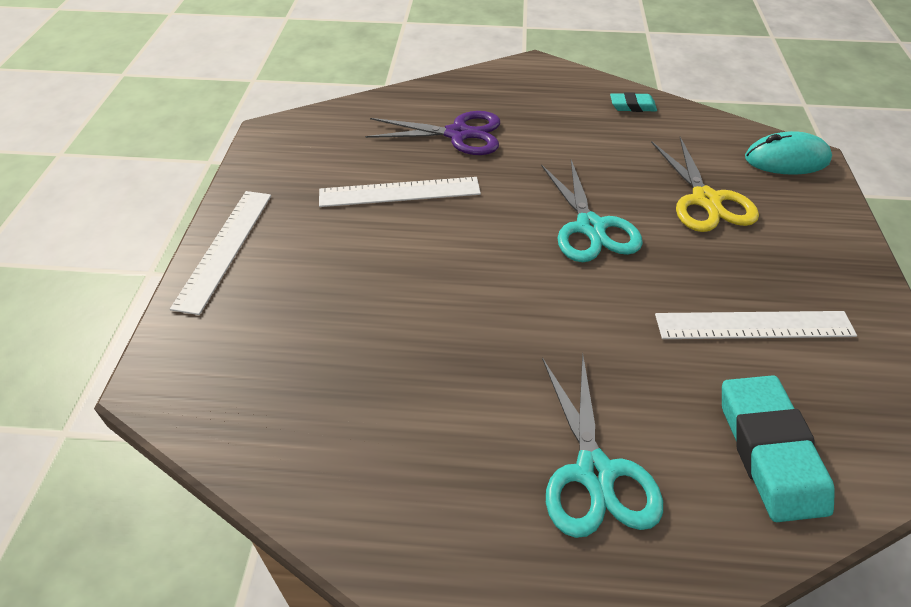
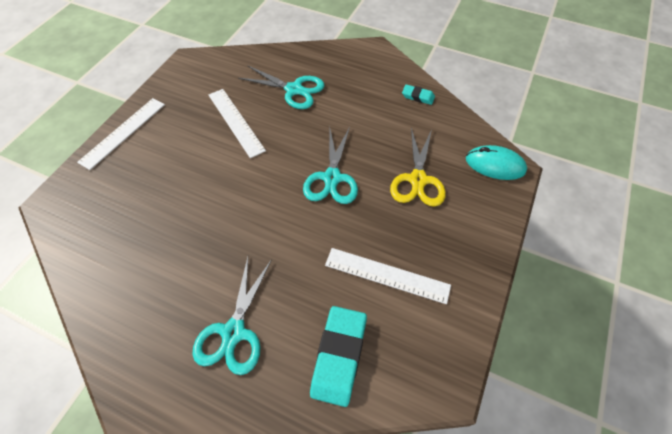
camera: 20 degrees right, 10 degrees up
(399, 192) = (235, 122): white ruler -> white ruler turned 45 degrees clockwise
(459, 134) = (294, 90): purple scissors -> turquoise scissors

